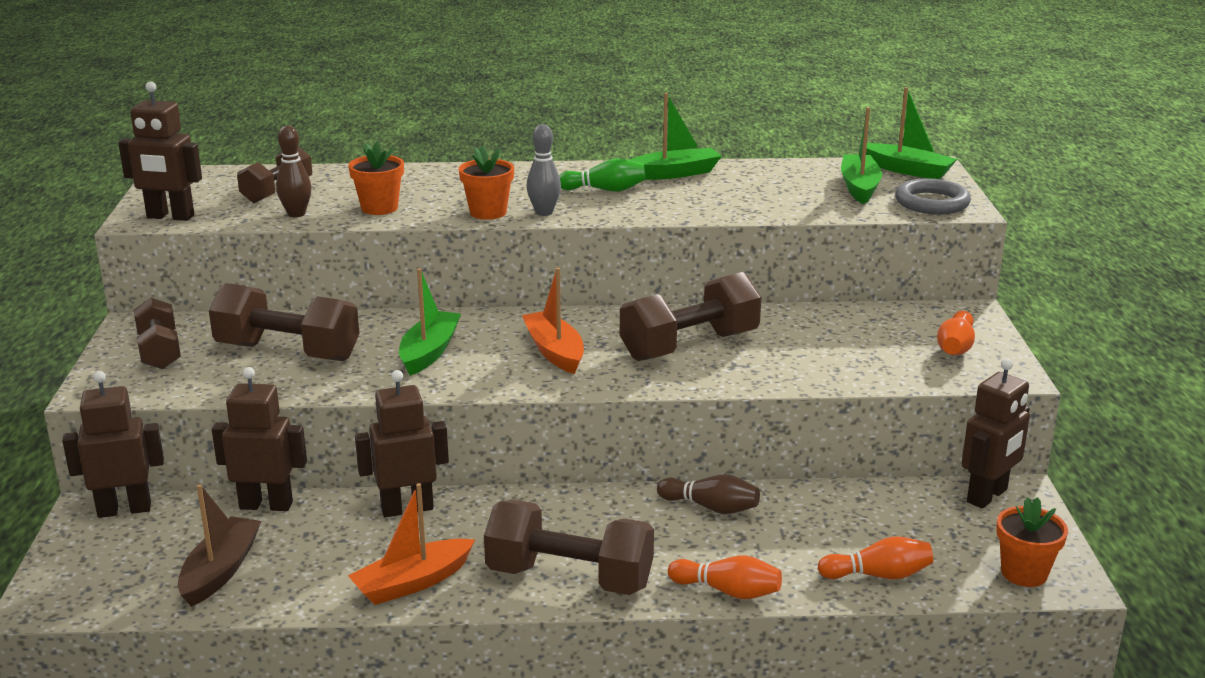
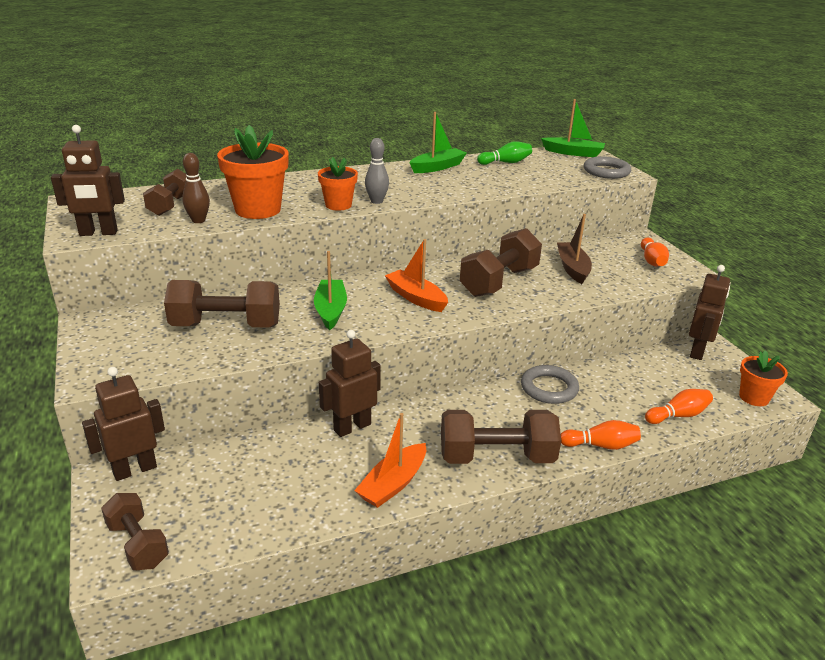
camera: 20 degrees left, 5 degrees up
(159, 351) = (123, 340): brown dumbbell -> brown dumbbell (138, 544)
(220, 571) = (243, 505): brown boat -> brown boat (572, 268)
(266, 505) = (246, 444): brown robot -> none
(379, 208) = (258, 210): orange flower pot -> orange flower pot, size x1.68
(605, 190) = (403, 182): green bowling pin -> green bowling pin (505, 162)
(711, 507) = (549, 388): brown bowling pin -> grey ring
(859, 187) = (556, 166): green boat -> none

